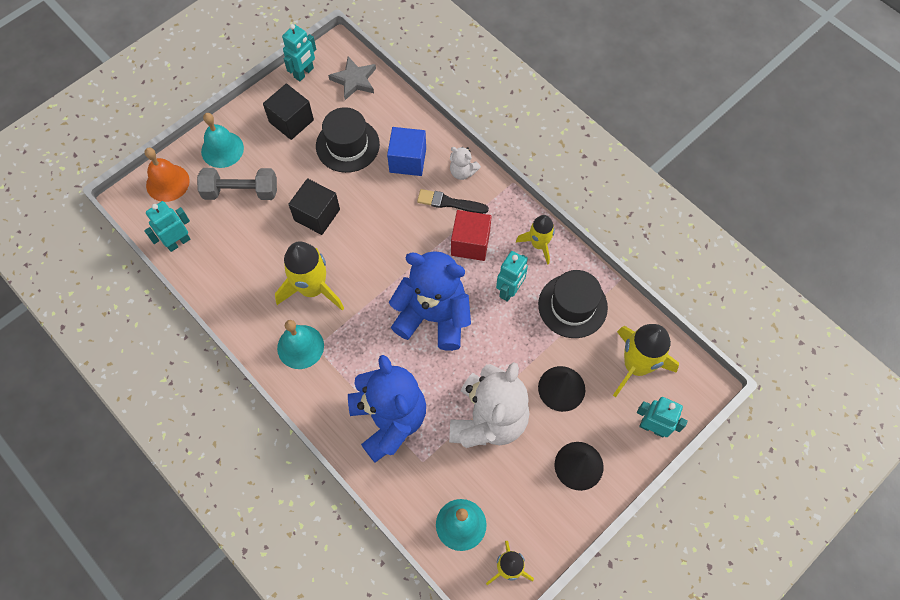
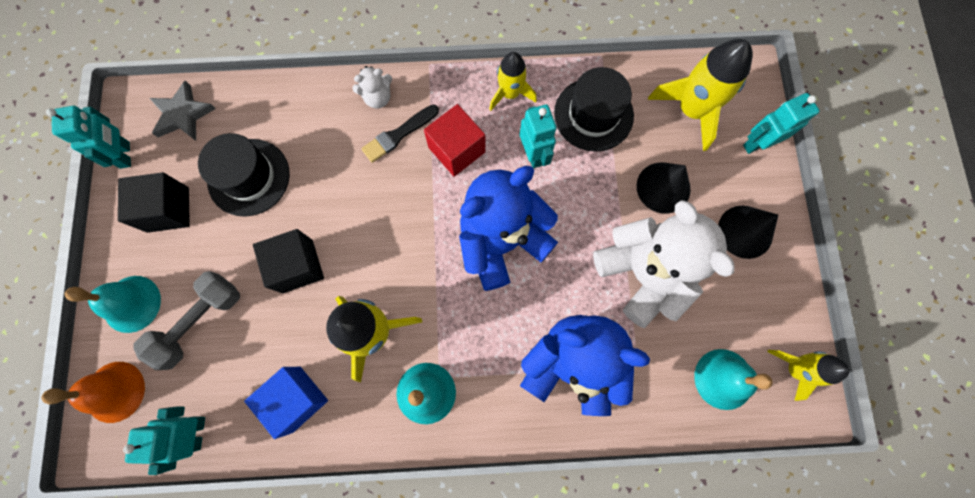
camera: 50 degrees left, 10 degrees up
(407, 160) = (319, 136): blue cube -> blue cube (296, 399)

